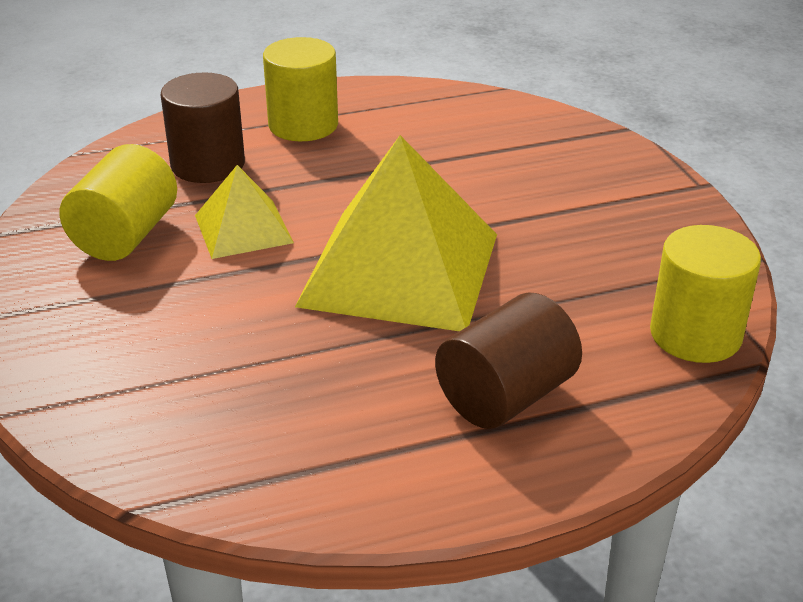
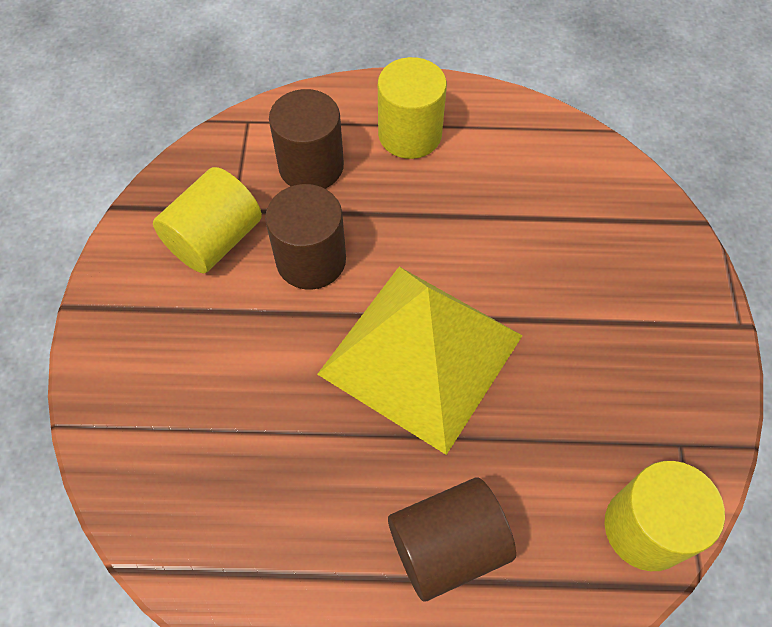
camera: 20 degrees right, 25 degrees up
(243, 228) = (311, 260): yellow pyramid -> brown cylinder

